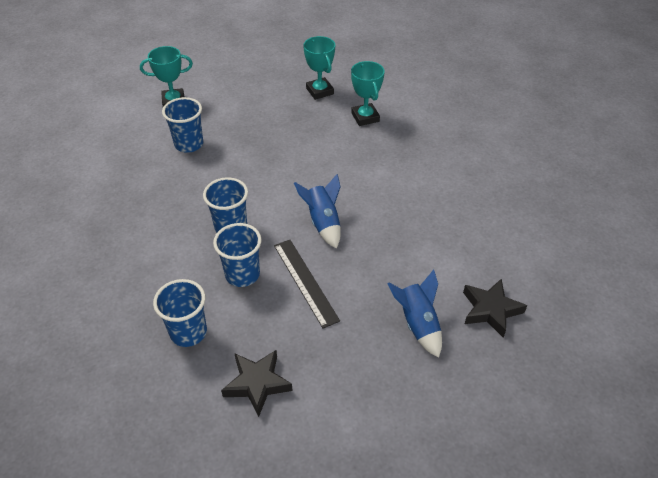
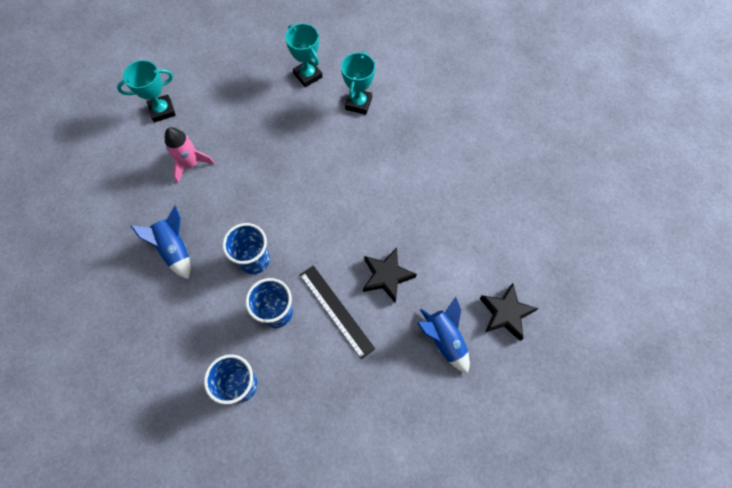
camera: 10 degrees left, 20 degrees up
(189, 144) = (191, 164): blue cup -> pink rocket
(257, 384) = (314, 428): black star -> black star (386, 276)
(323, 223) = (340, 240): blue rocket -> blue rocket (175, 249)
(365, 117) = (358, 103): turquoise trophy -> turquoise trophy turned 45 degrees clockwise

